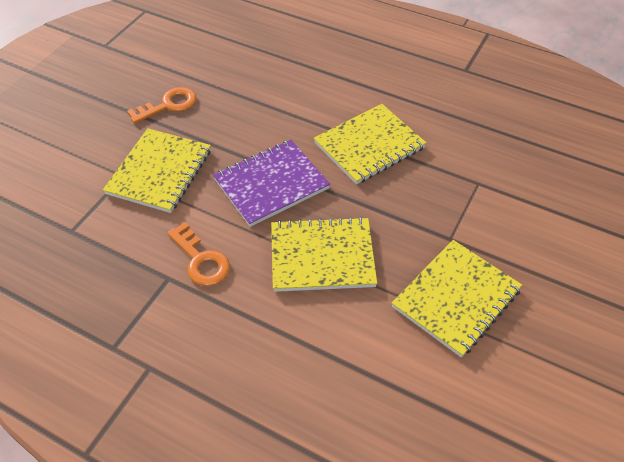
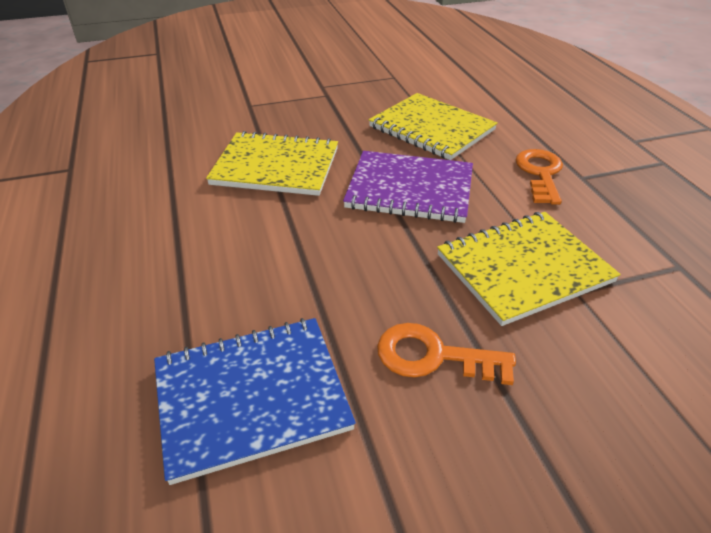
camera: 135 degrees left, 10 degrees down
(221, 54) = (251, 397): none -> blue notebook
(456, 298) = (373, 76): yellow notebook -> none

